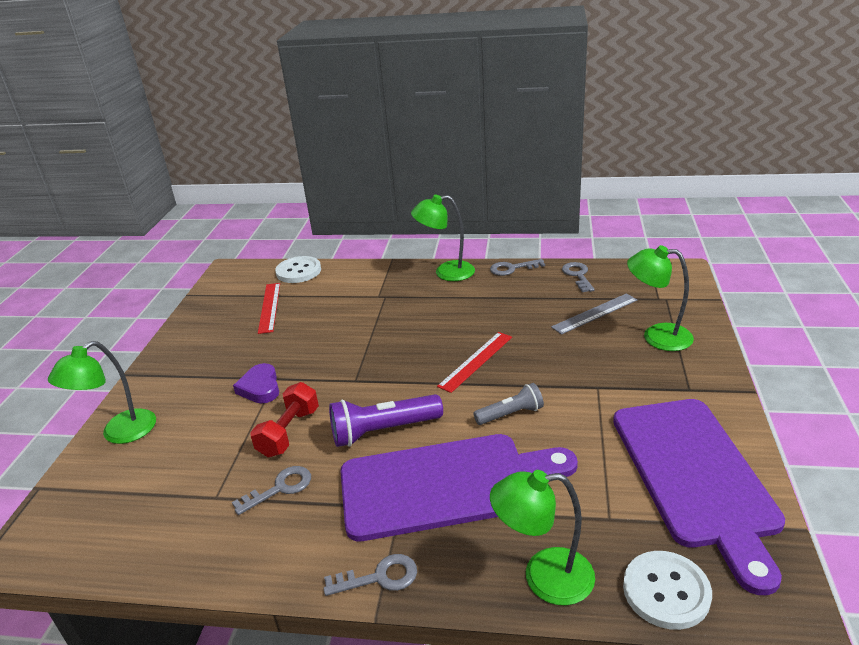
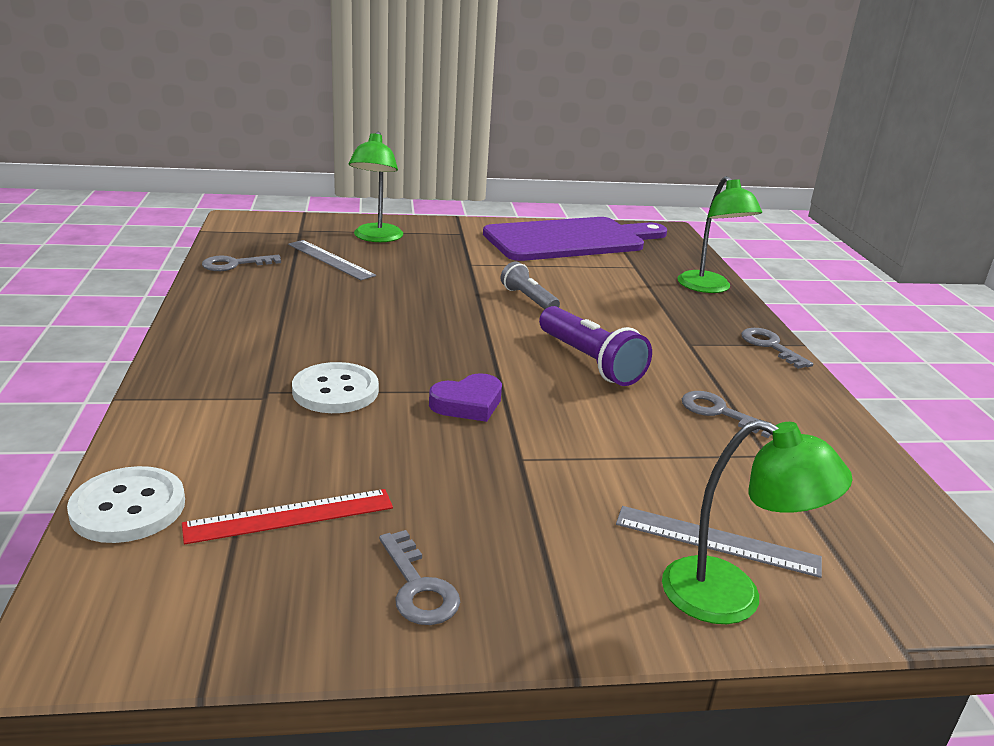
camera: 110 degrees left, 5 degrees down
(158, 441) = (717, 541): none -> grey ruler
(260, 388) = (548, 468): purple heart -> purple heart (468, 403)
(289, 432) = (628, 423): red dumbbell -> none
(445, 485) = (646, 325): purple cutting board -> none
(446, 272) = (195, 346): green lamp -> none
(476, 361) = (439, 317): red ruler -> none
(512, 268) = (200, 300): grey key -> grey key (418, 587)
(666, 591) = (686, 255): white button -> white button (335, 391)

